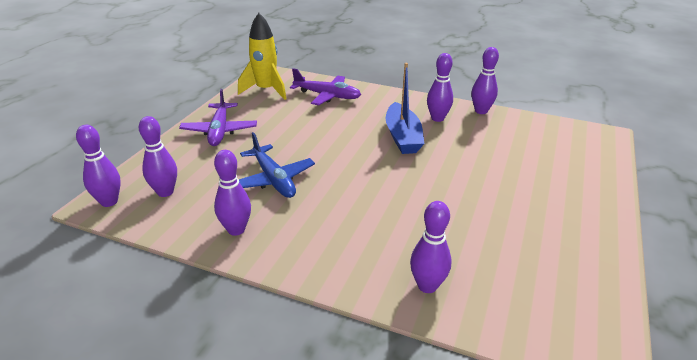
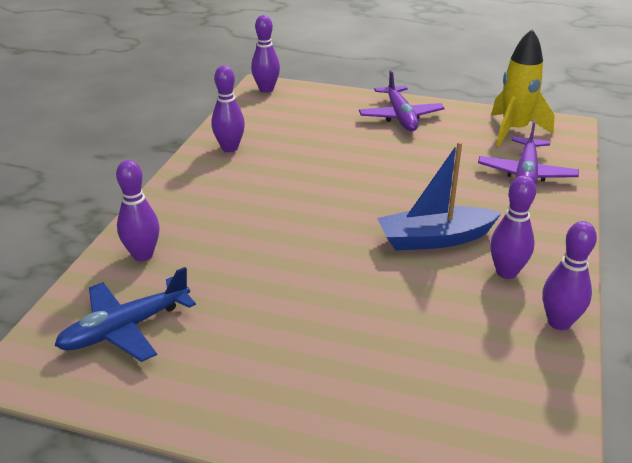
camera: 85 degrees right, 0 degrees up
(165, 192) = (283, 109): purple bowling pin -> none
(219, 131) = (400, 117): purple plane -> purple plane turned 90 degrees counterclockwise
(273, 179) = (312, 157): blue plane -> blue plane (125, 328)

